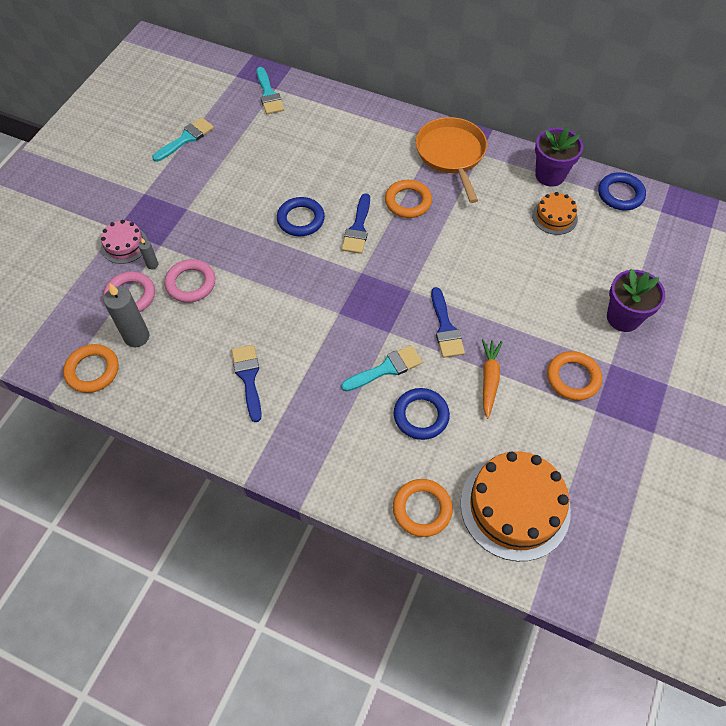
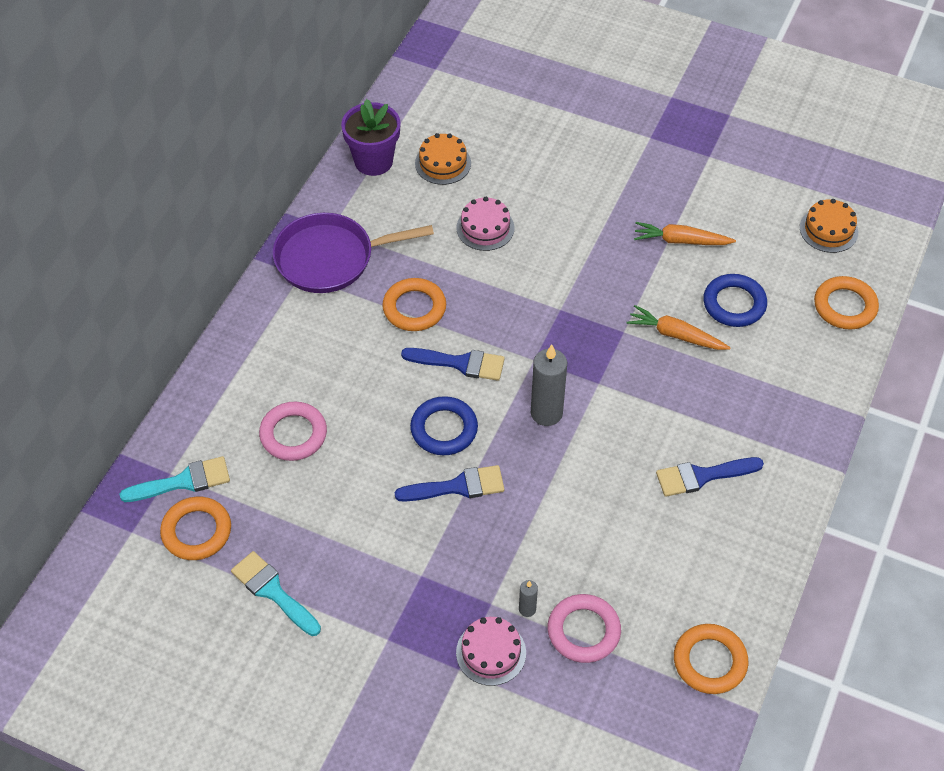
camera: 90 degrees left, 5 degrees down
(137, 337) = (651, 613): grey candle -> grey candle (546, 413)
(191, 283) = (559, 556): pink ring -> pink ring (293, 434)
(386, 368) = (675, 335): turquoise brush -> orange carrot
(445, 328) = (614, 277): blue brush -> blue brush (457, 486)
(451, 154) = (330, 258): orange pan -> purple pan
(489, 243) = (485, 228): none -> pink cake
(515, 506) = (828, 230): orange cake -> orange cake, size x0.51
(573, 378) = (671, 170): orange ring -> orange ring (196, 531)
(620, 194) = (408, 100): blue ring -> none
(623, 317) = (589, 120): purple flower pot -> none

